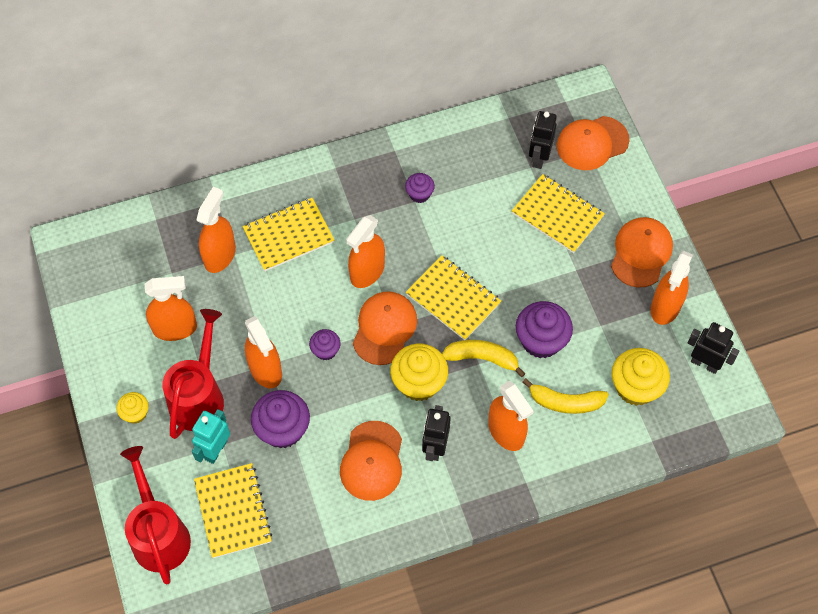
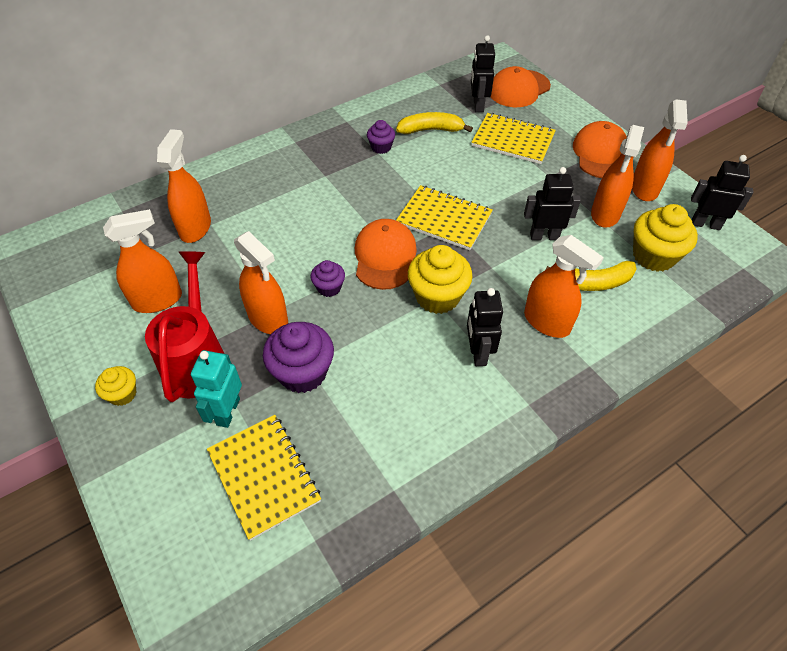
camera: 15 degrees left, 10 degrees down
(159, 533) = (172, 527): red watering can -> none
(288, 236) = (263, 199): yellow notebook -> none
(367, 272) = (351, 213): orange spray bottle -> orange spray bottle (605, 214)
(372, 461) = (414, 382): orange cap -> none
(482, 358) = (493, 262): yellow banana -> yellow banana (431, 130)
(541, 340) = (544, 236): purple cupcake -> black robot

